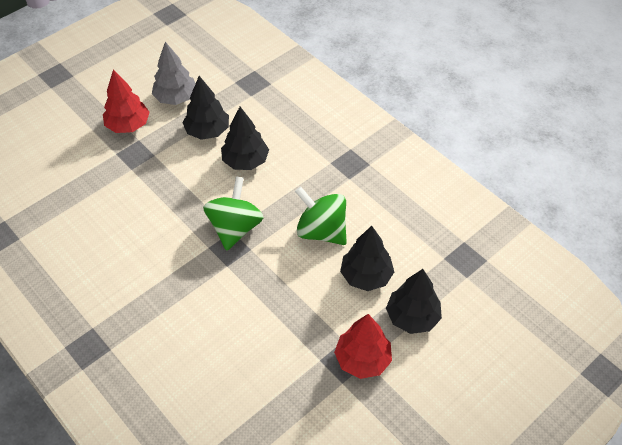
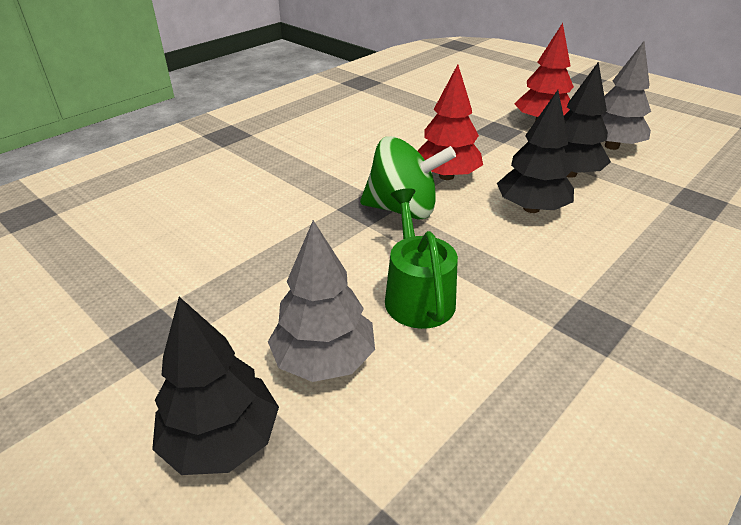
camera: 85 degrees right, 15 degrees down
(321, 231) = (417, 295): green spinning top -> green watering can
(362, 359) = (145, 361): red tree -> red tree (446, 176)
(366, 276) = (324, 359): black tree -> grey tree

